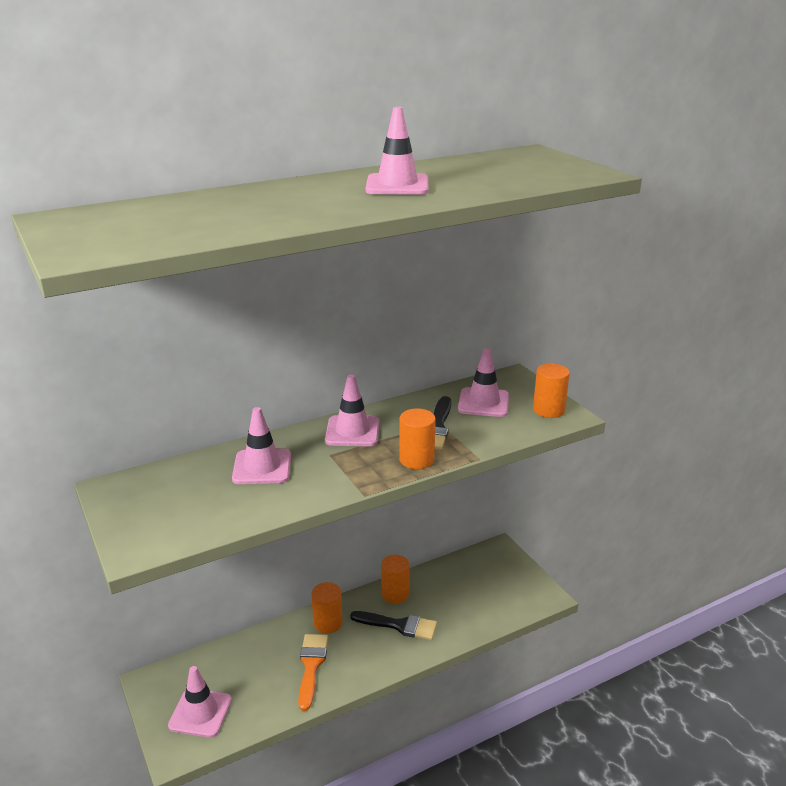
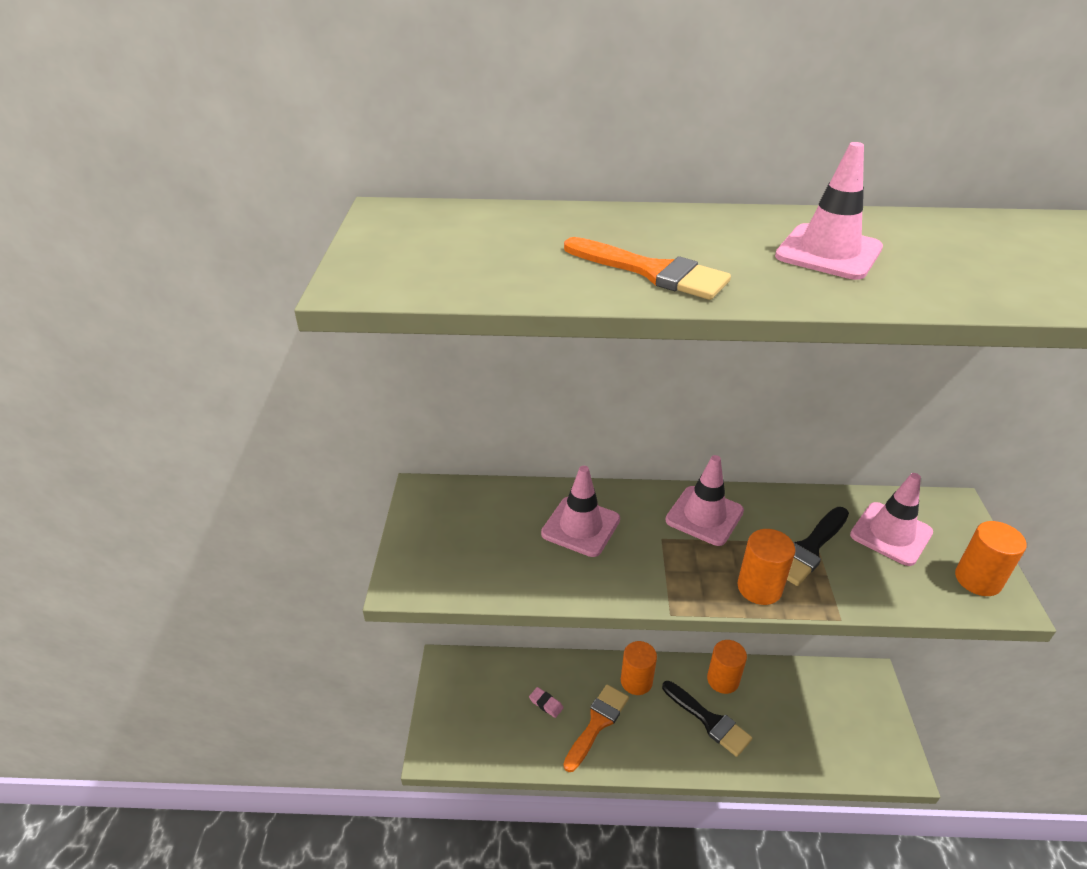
camera: 30 degrees right, 10 degrees up
(200, 713) = (473, 721): pink traffic cone -> none
(260, 671) = (546, 704): none -> pink eraser
(294, 212) = (652, 272): none -> orange brush

